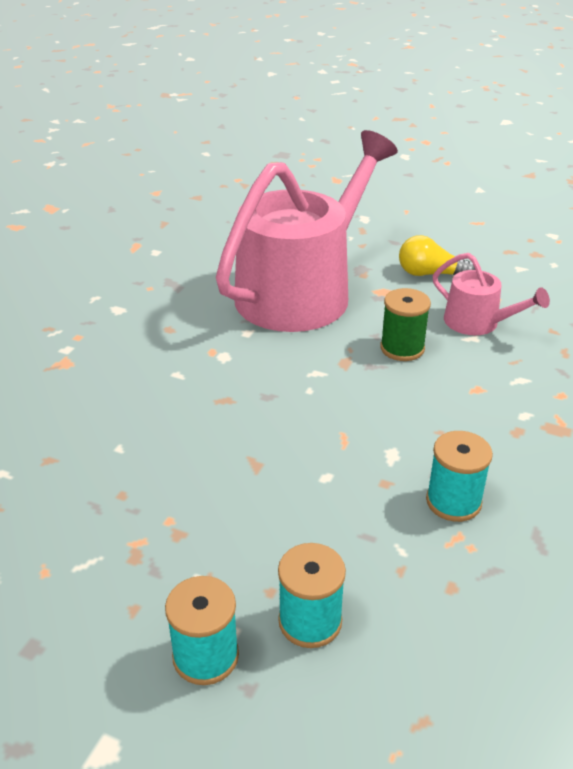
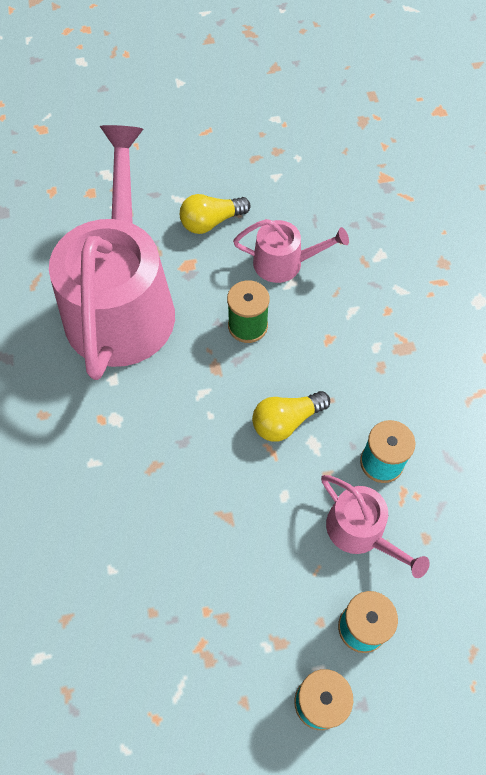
camera: 35 degrees left, 25 degrees up
(378, 426) = (286, 421): none -> yellow light bulb
(381, 543) = (361, 532): none -> pink watering can

